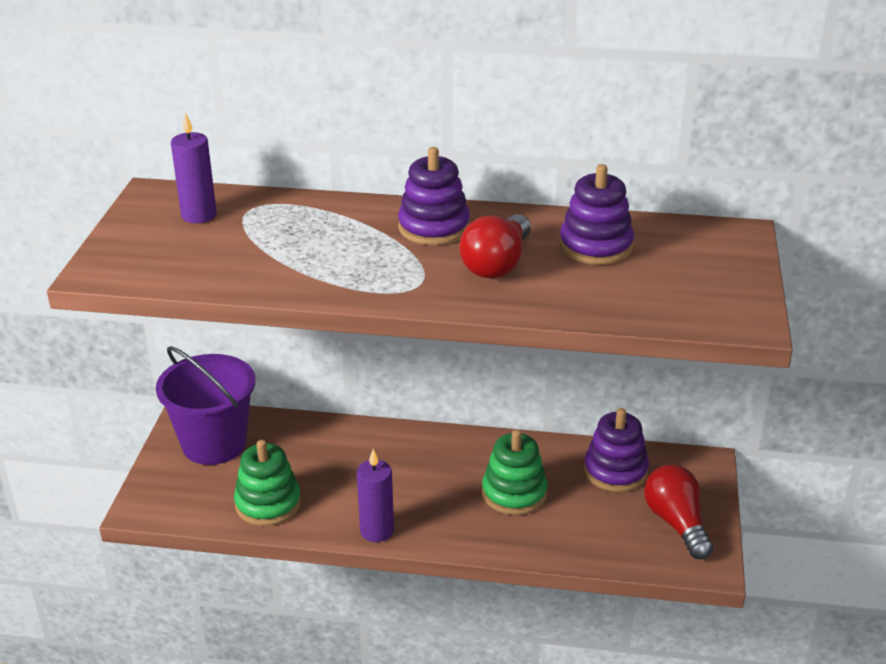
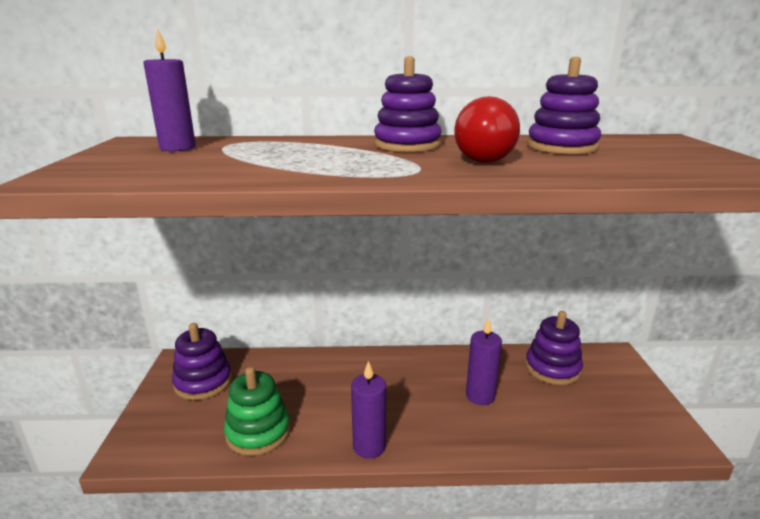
camera: 10 degrees left, 10 degrees down
(214, 444) = (203, 382): purple bucket -> purple stacking toy
(514, 493) = (480, 396): green stacking toy -> purple candle
(676, 523) = (629, 406): red light bulb -> none

